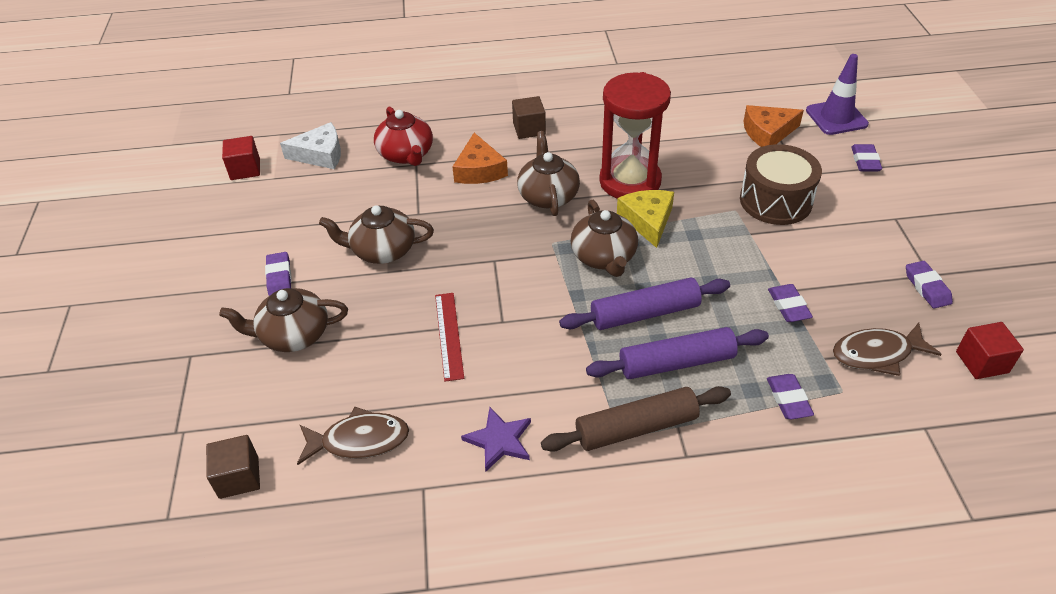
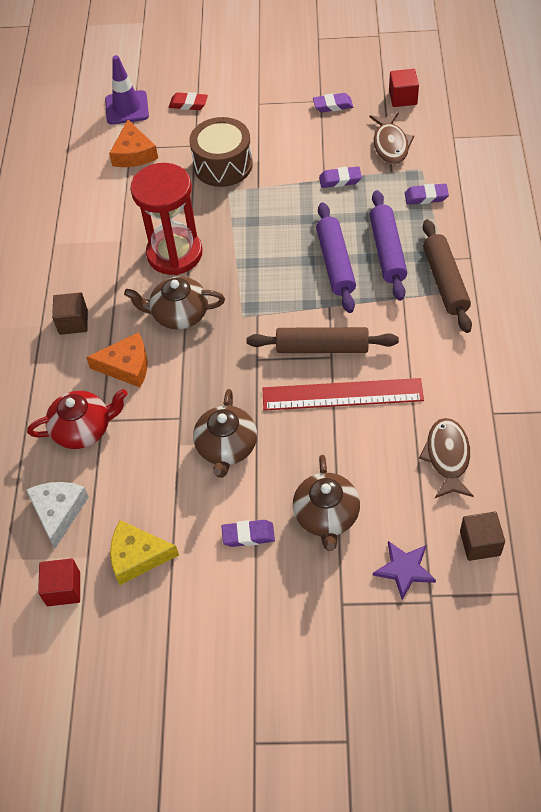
camera: 80 degrees left, 10 degrees up
(449, 335) = (342, 394): red ruler -> red ruler, size x1.63
(499, 440) = (452, 364): purple star -> purple star (404, 569)
(514, 312) = (322, 347): none -> brown rolling pin
(604, 257) = (267, 282): brown teapot -> none
(647, 221) = (229, 248): yellow cheese -> yellow cheese (137, 556)
(865, 161) = (188, 104): purple eraser -> red eraser

